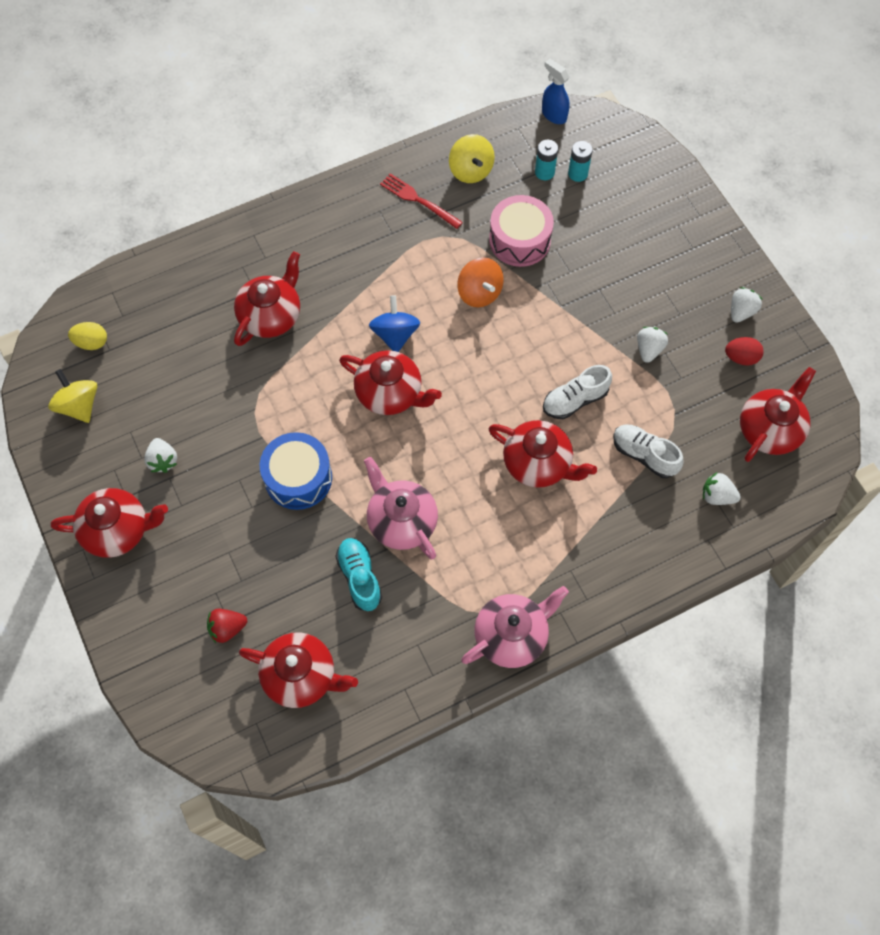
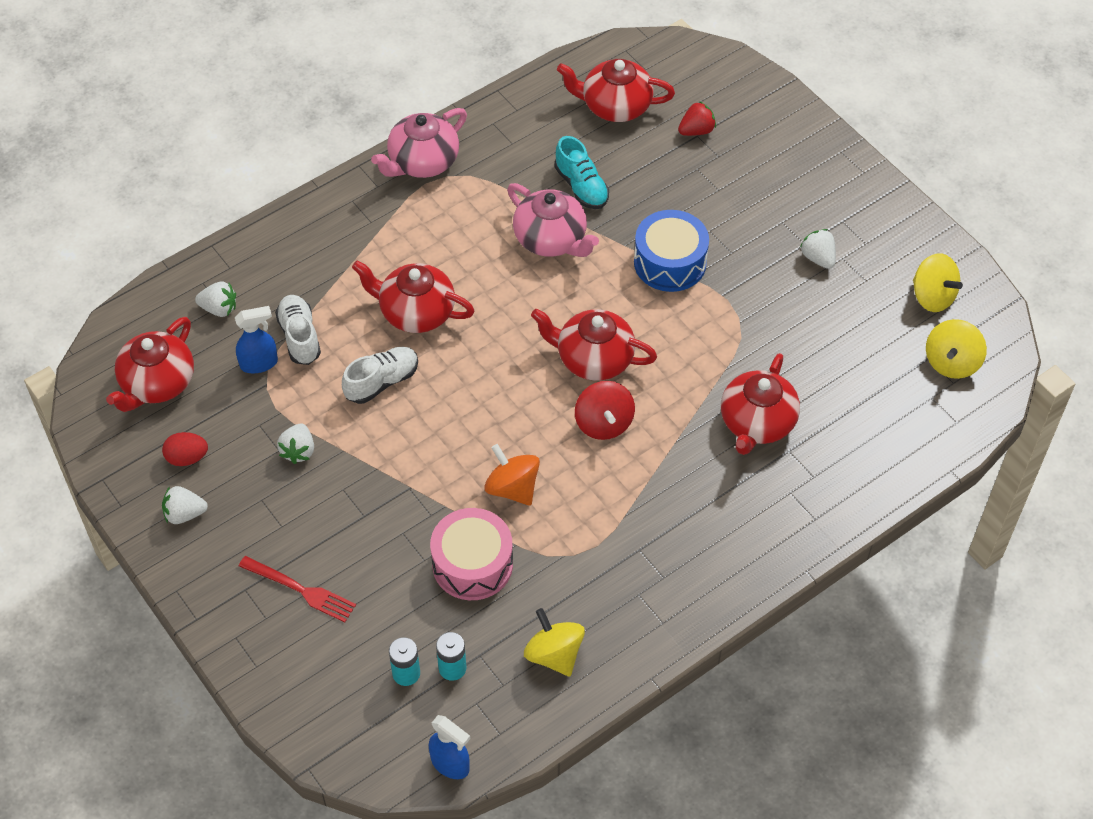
camera: 170 degrees right, 10 degrees down
(92, 343) = (951, 362): yellow egg -> yellow spinning top
(118, 530) = (836, 192): red teapot -> none
(395, 335) = (604, 423): blue spinning top -> red spinning top
(417, 200) = (617, 599): red fork -> red fork (302, 590)
(644, 455) = (299, 337): white shoe -> white shoe turned 135 degrees counterclockwise
(680, 434) = (259, 363): none -> blue spray bottle
(741, 311) = (184, 514): white strawberry -> white strawberry turned 60 degrees clockwise

